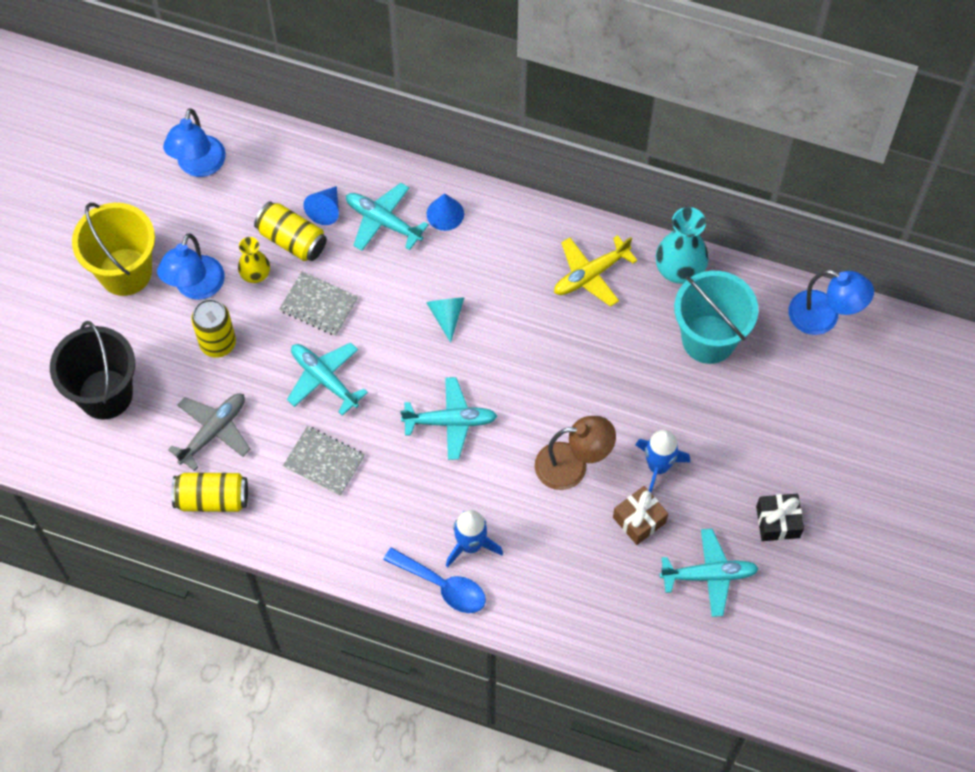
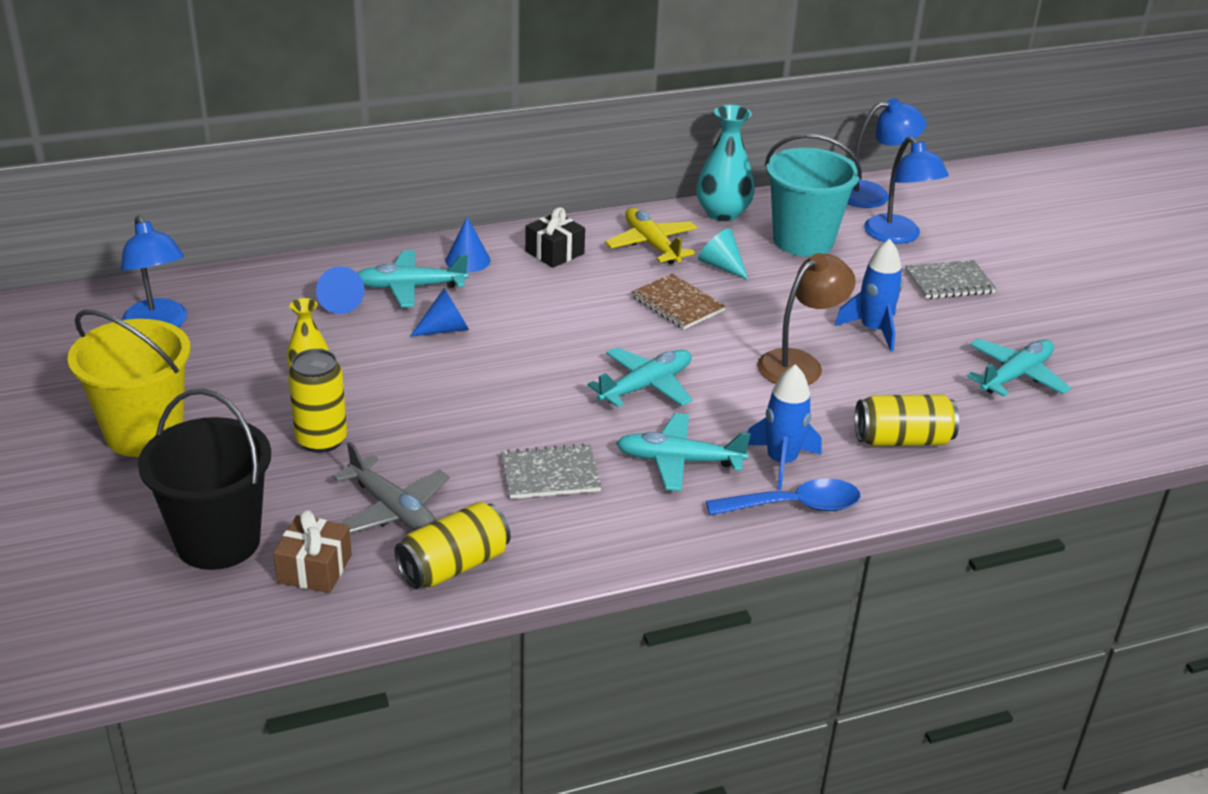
camera: 40 degrees left, 30 degrees down
(196, 287) = (248, 410): blue lamp -> blue lamp (898, 236)
(213, 431) = (393, 510): grey plane -> grey plane turned 135 degrees clockwise
(292, 240) = (325, 335): yellow can -> yellow can (902, 440)
(319, 305) = (407, 366): grey notebook -> grey notebook (949, 282)
(324, 379) = (476, 414): turquoise plane -> turquoise plane (679, 461)
(371, 282) = (445, 329): none -> blue cone
(446, 316) = (551, 320): turquoise cone -> turquoise cone (721, 266)
(547, 352) = (677, 304): none -> brown notebook
(590, 274) = (652, 244): yellow plane -> yellow plane turned 135 degrees clockwise
(639, 520) = (907, 370): brown gift -> brown gift (315, 569)
(777, 522) = (1016, 318): black gift -> black gift (554, 252)

